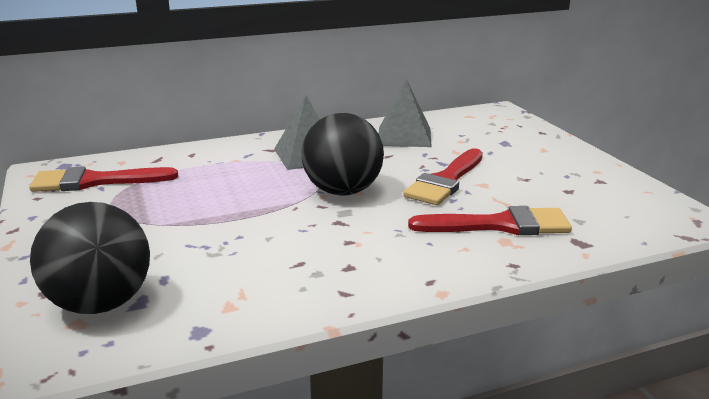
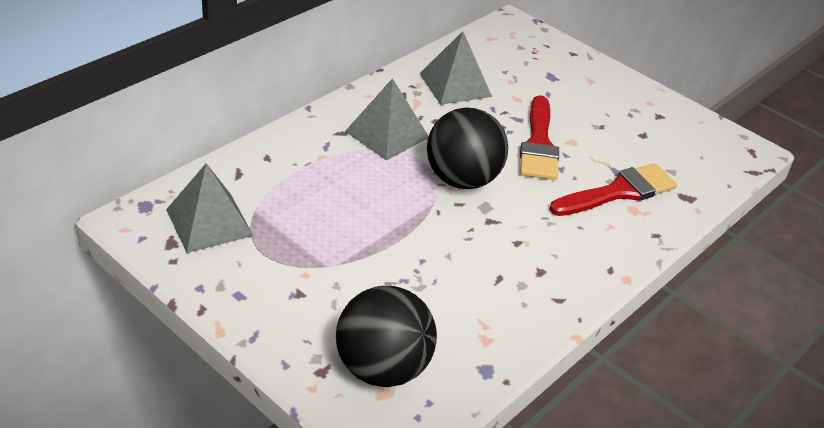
camera: 30 degrees left, 15 degrees up
(95, 181) = (209, 222): red brush -> grey pyramid

